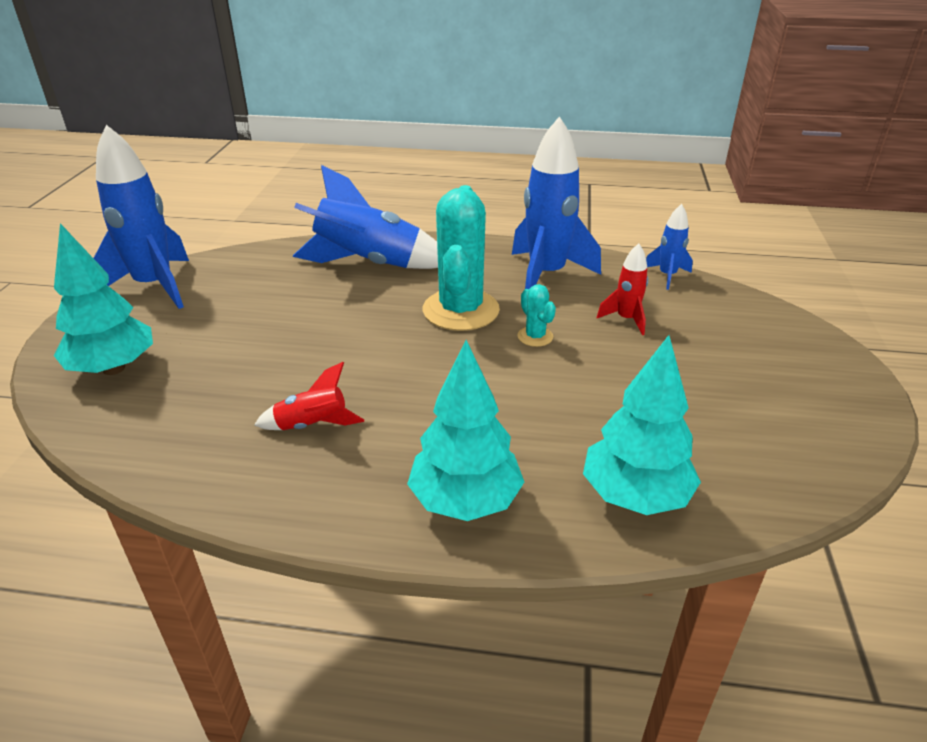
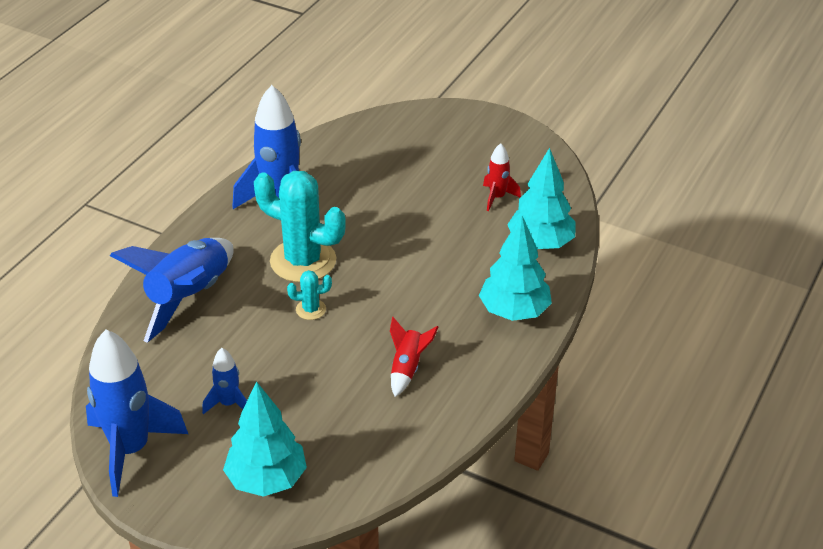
camera: 70 degrees left, 5 degrees up
(535, 336) = (363, 233): turquoise cactus -> turquoise cactus (311, 309)
(626, 319) = (368, 183): red rocket -> red rocket (497, 197)
(667, 276) = (323, 141): blue rocket -> blue rocket (228, 404)

